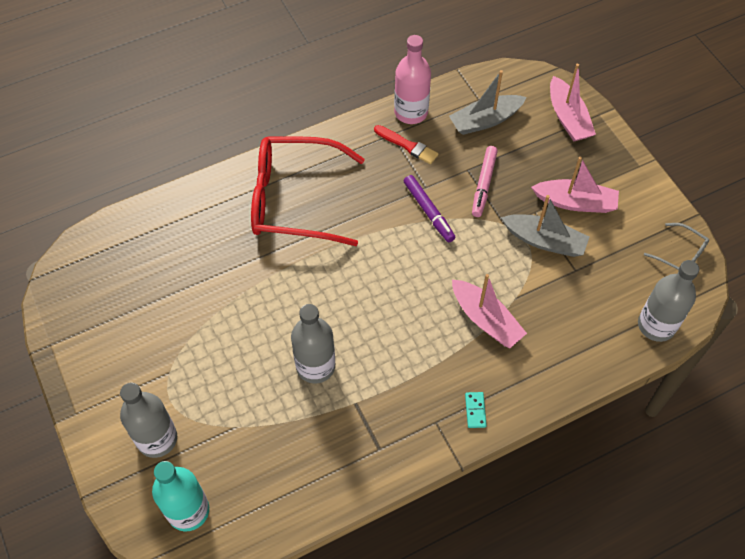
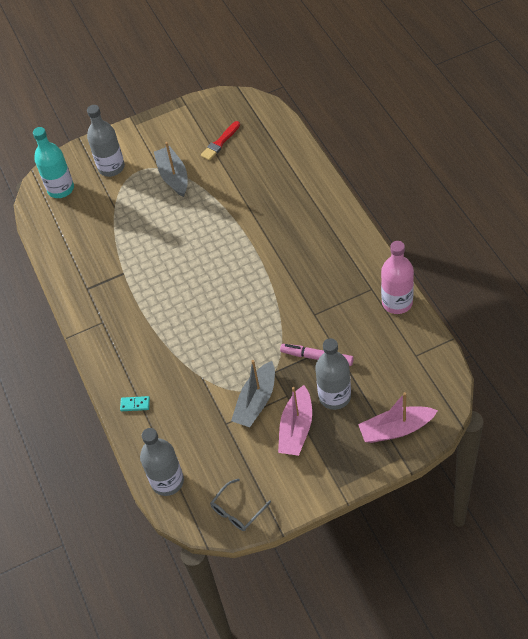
camera: 100 degrees right, 5 degrees down
(294, 199) = (302, 225): red glasses -> none
(315, 366) = (154, 248): grey bottle -> grey bottle (334, 396)
(407, 145) = (359, 300): red brush -> red brush (220, 142)
(428, 212) = (288, 316): purple marker -> none
(475, 410) = (108, 347): turquoise domino -> turquoise domino (135, 404)
(485, 120) = (390, 360): grey boat -> grey boat (173, 176)
(486, 320) = (183, 356): pink boat -> none

